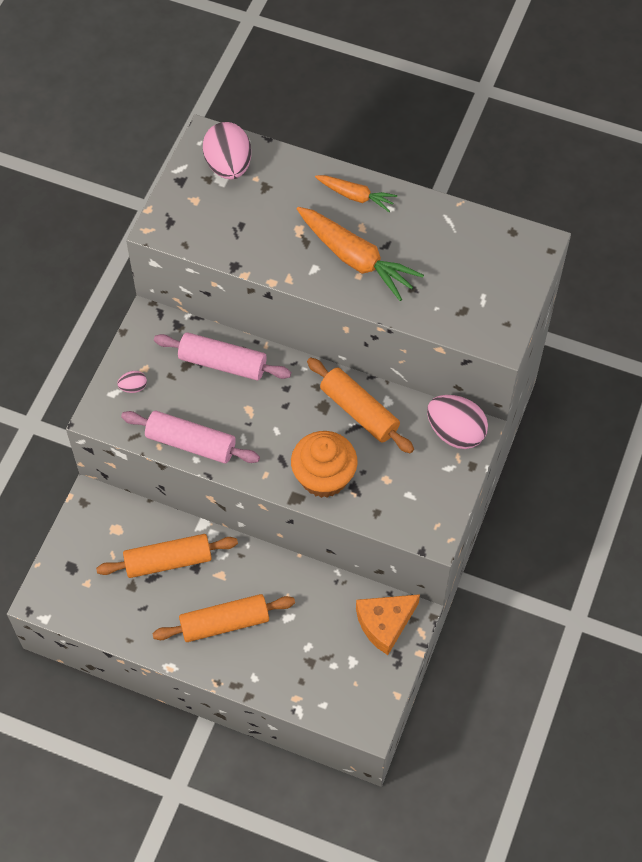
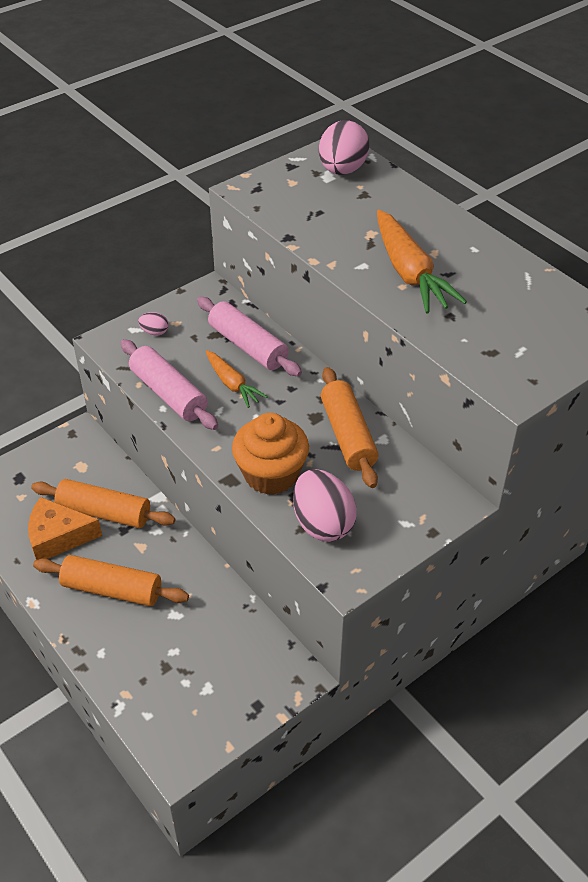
camera: 30 degrees right, 15 degrees down
(356, 196) = (445, 229): orange carrot -> orange carrot (232, 384)
(384, 623) = (265, 669): orange cheese -> orange cheese (58, 537)
(455, 432) = (435, 495): pink egg -> pink egg (322, 523)

